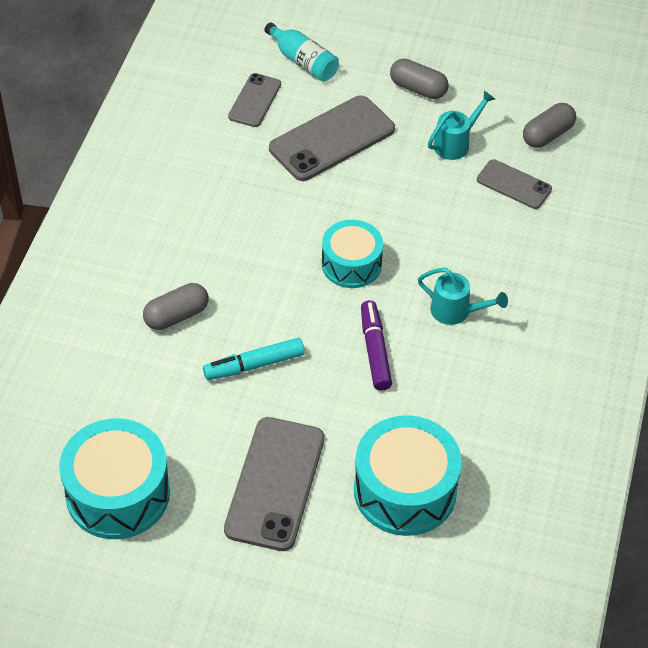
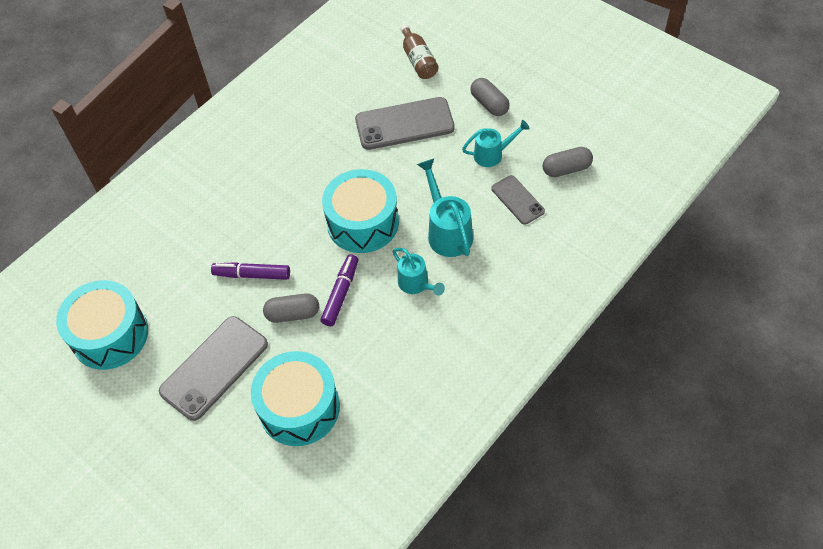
camera: 30 degrees right, 5 degrees up
(176, 316) = (222, 220): grey capsule -> grey capsule (293, 314)
(254, 365) = (252, 274): turquoise marker -> purple marker
(255, 100) = (367, 79): grey phone -> none
(303, 61) = (418, 60): turquoise bottle -> brown bottle
(351, 264) = (363, 222): turquoise drum -> turquoise drum, size x1.54
(456, 243) = (447, 232): none -> turquoise watering can

